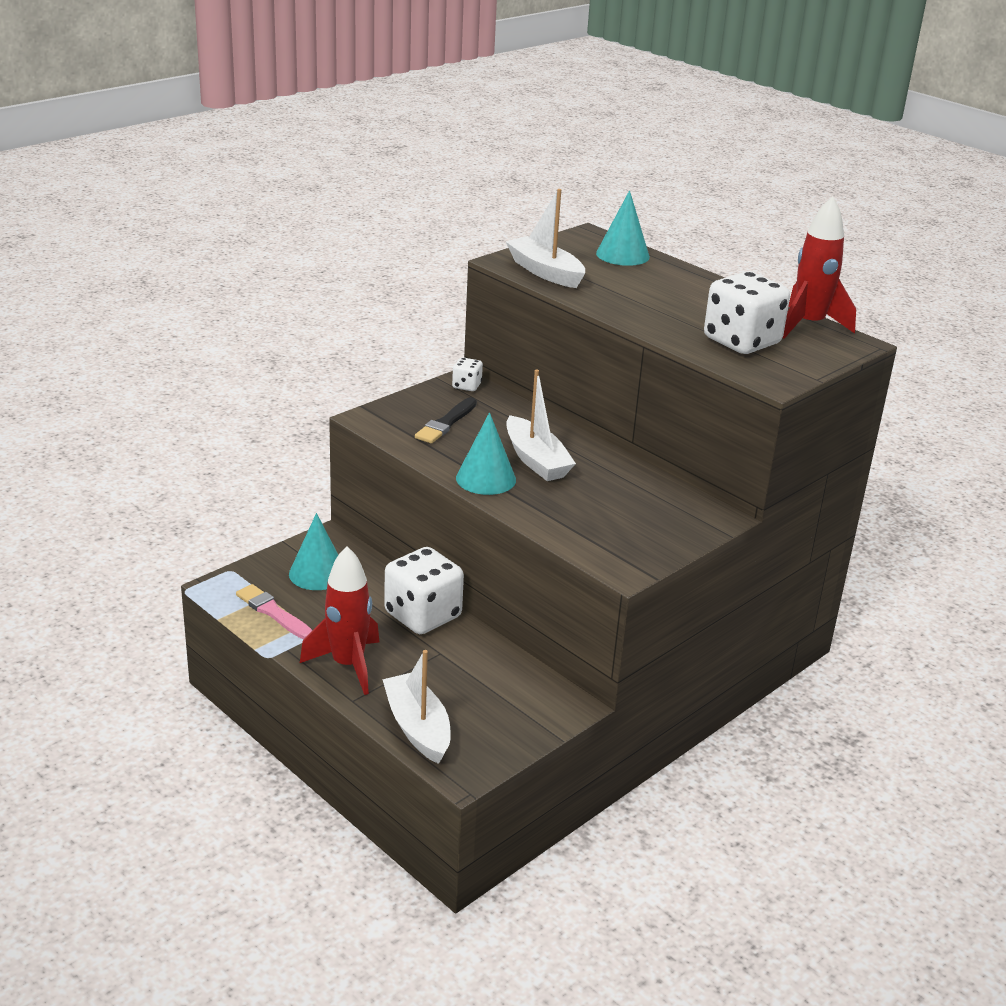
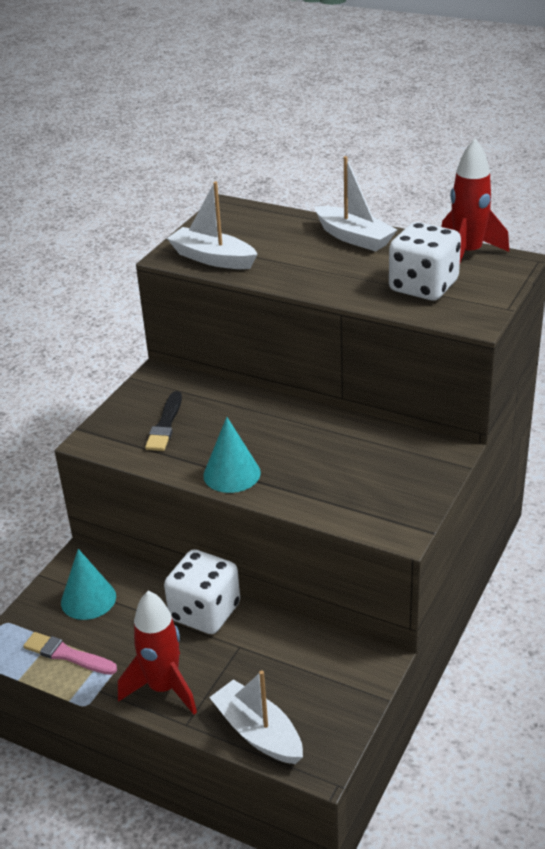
camera: 15 degrees left, 5 degrees up
(466, 386) = (162, 379): white dice -> none
(536, 460) = (265, 440): white boat -> white boat (354, 238)
(622, 255) = (269, 221): turquoise cone -> none

